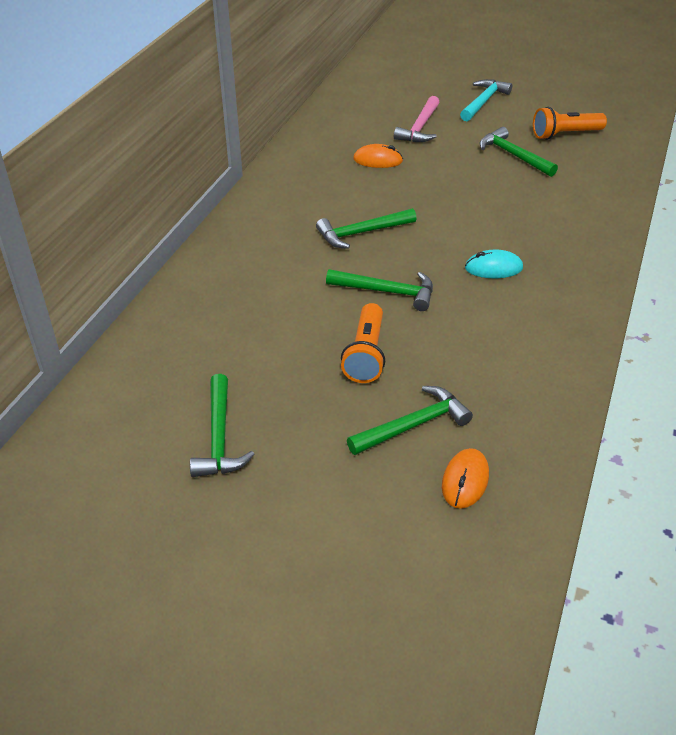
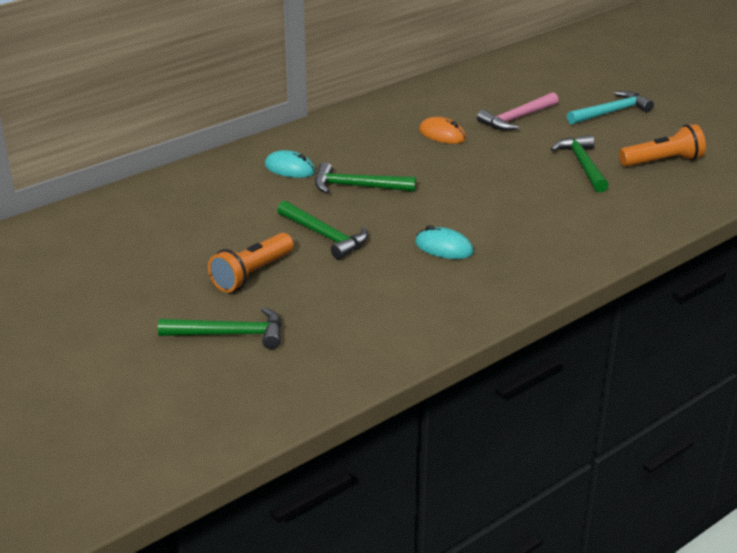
camera: 30 degrees right, 10 degrees down
(219, 437) = (76, 290): green hammer -> none
(284, 234) = (290, 168): none -> turquoise mouse
(465, 481) = (225, 385): orange mouse -> none
(565, 134) = (662, 161): orange flashlight -> orange flashlight turned 150 degrees clockwise

